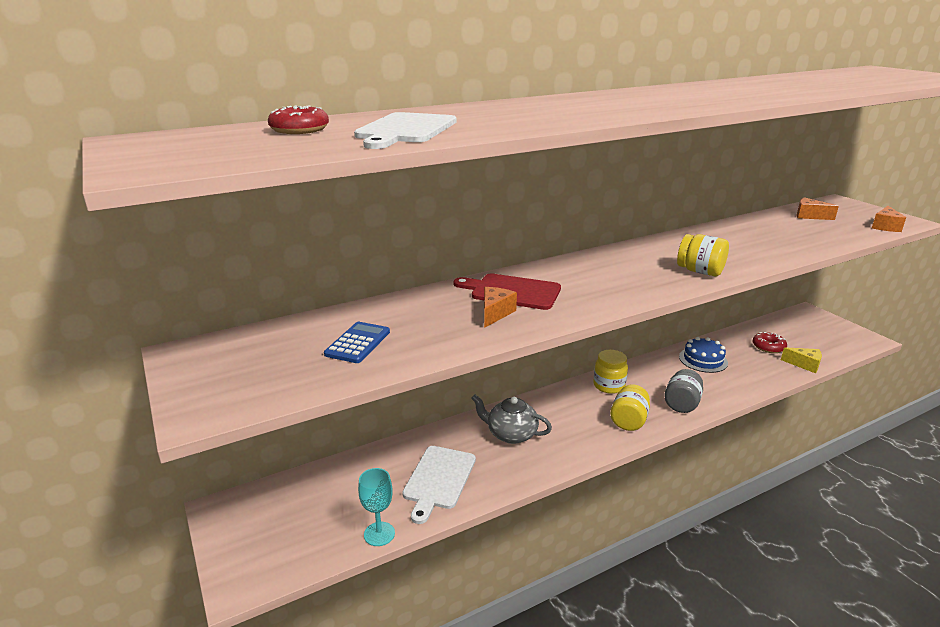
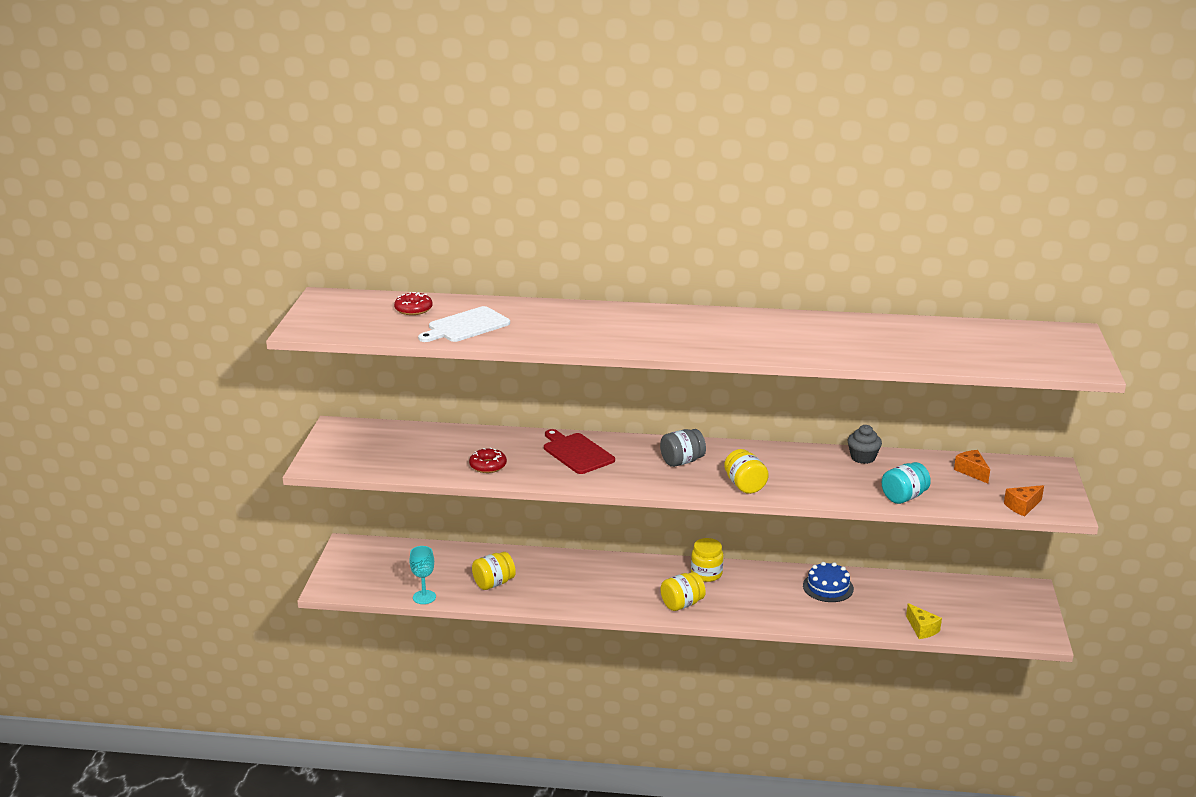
camera: 35 degrees right, 0 degrees up
(358, 343) = (433, 454): blue calculator -> none
(438, 479) = (493, 583): white cutting board -> yellow jar
(495, 313) = (541, 464): orange cheese -> none
(511, 434) = (579, 576): grey teapot -> none
(681, 404) = (746, 611): grey jar -> grey jar (682, 461)
(731, 227) = (863, 457): none -> grey cupcake
(768, 347) = (916, 602): red donut -> red donut (488, 466)
(814, 243) = (904, 497): none -> turquoise jar

